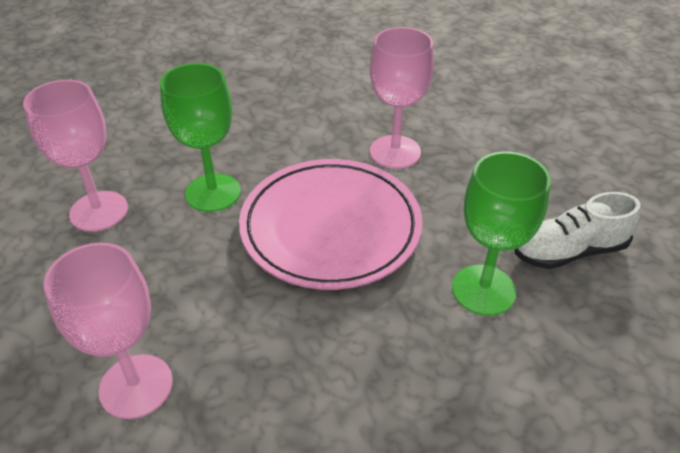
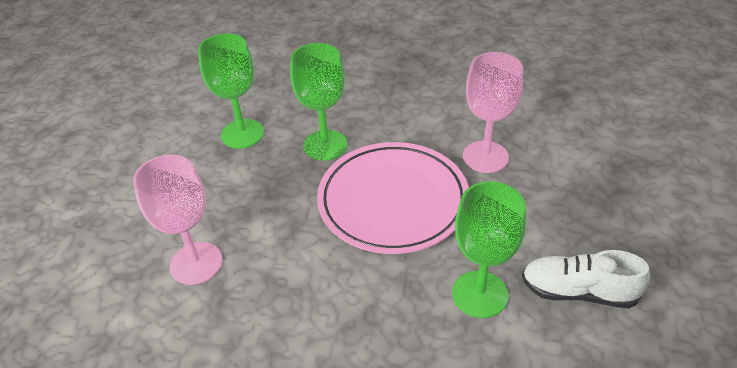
camera: 30 degrees right, 0 degrees up
(99, 211) = (242, 134): pink goblet -> green goblet

